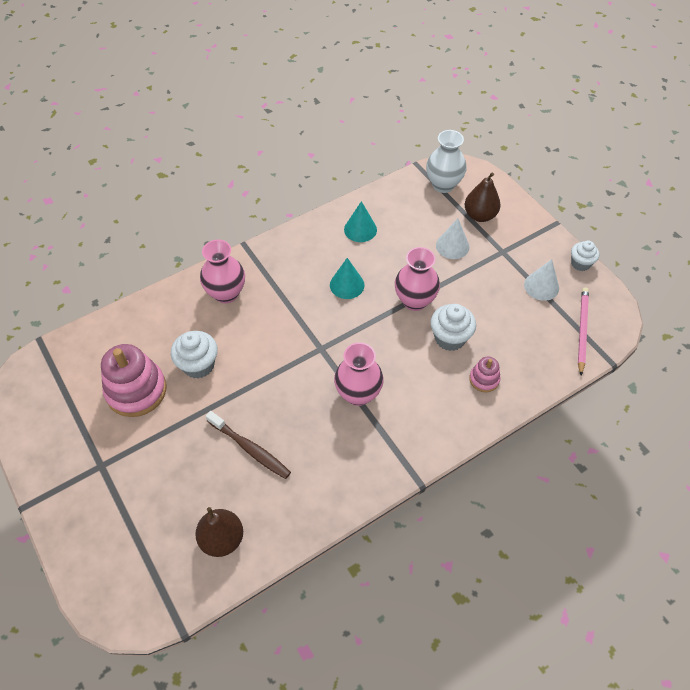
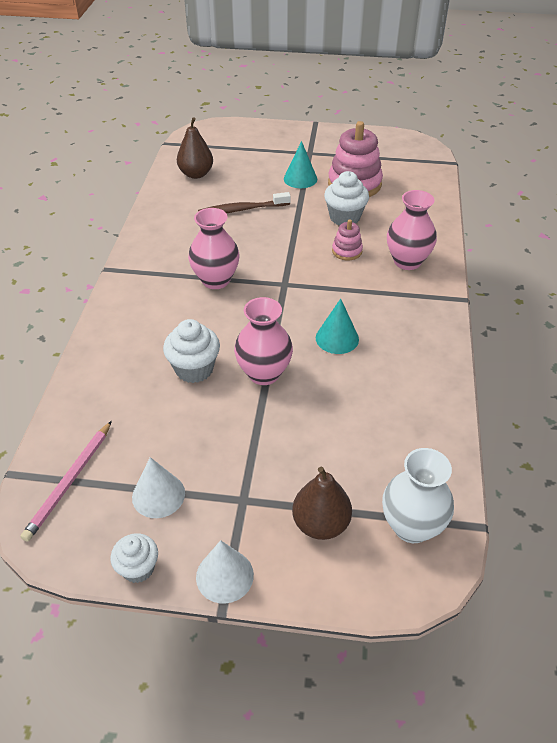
camera: 130 degrees right, 10 degrees down
(360, 229) = (404, 393): turquoise cone -> turquoise cone (300, 179)
(452, 246) = (301, 457): white cone -> white cone (224, 575)
(484, 379) = (127, 362): pink stacking toy -> pink stacking toy (347, 251)
(582, 330) = (70, 482): pink pencil -> pink pencil turned 60 degrees clockwise

